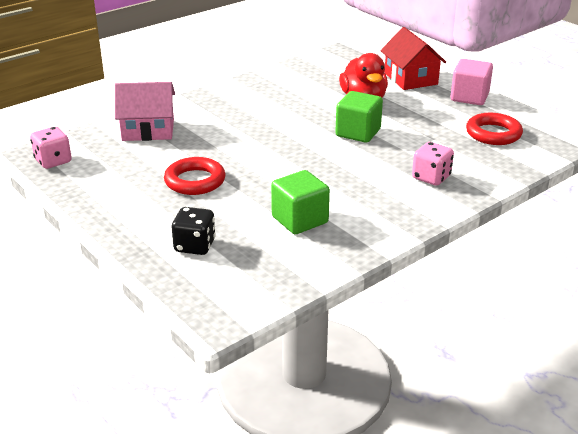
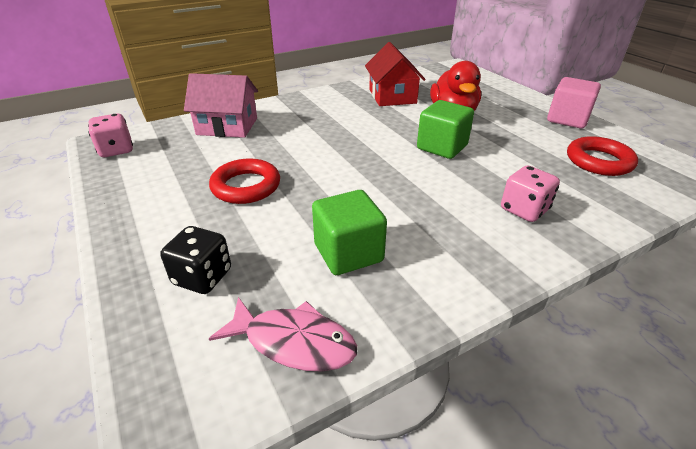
camera: 10 degrees right, 5 degrees up
(279, 274) = (294, 342): none -> pink fish
(410, 78) = (504, 97): red house -> red house (392, 96)

